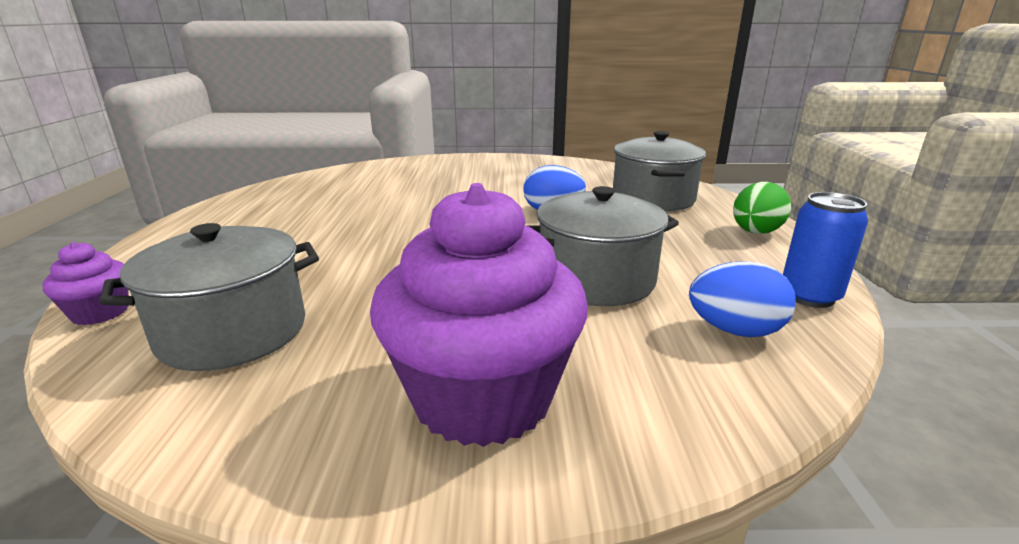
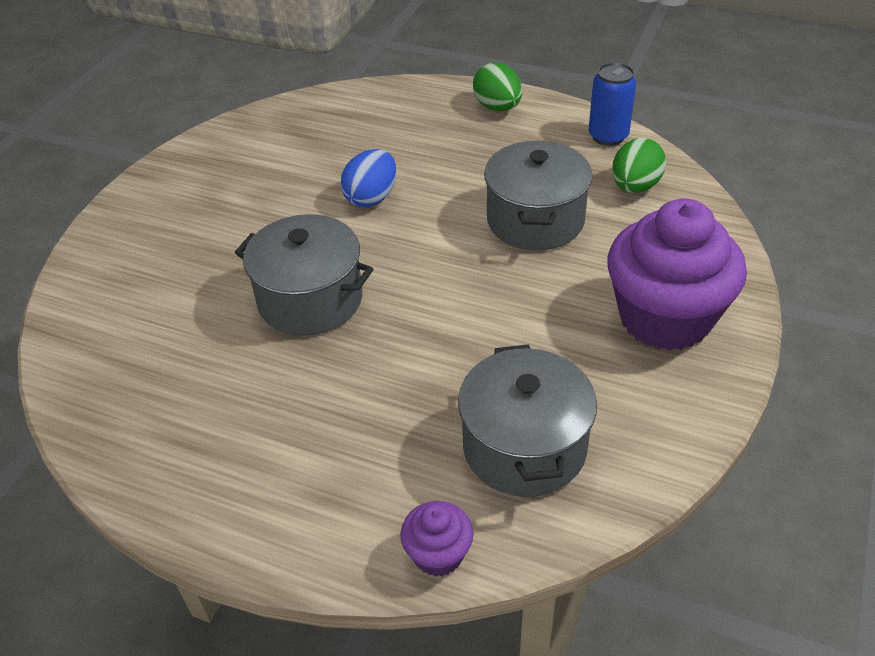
camera: 65 degrees left, 20 degrees up
(653, 199) = (385, 126): grey pot -> grey pot (310, 299)
(734, 330) = (635, 187): blue egg -> green egg

